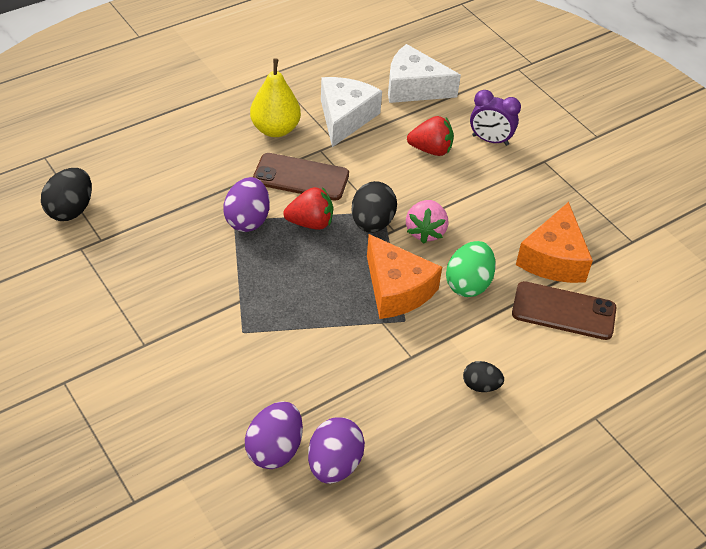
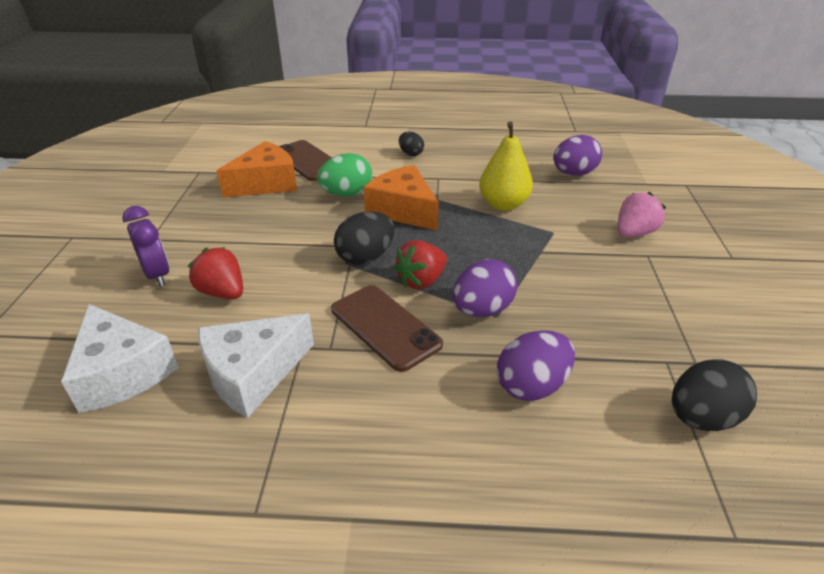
camera: 140 degrees left, 10 degrees down
(275, 129) = (352, 402): yellow pear -> yellow pear (503, 204)
(310, 223) = (421, 281): red strawberry -> red strawberry turned 75 degrees counterclockwise
(334, 464) = (539, 157): purple egg -> purple egg (532, 386)
(397, 289) = (403, 210): orange cheese -> orange cheese turned 45 degrees counterclockwise
(425, 231) = (330, 233): pink strawberry -> pink strawberry (634, 233)

